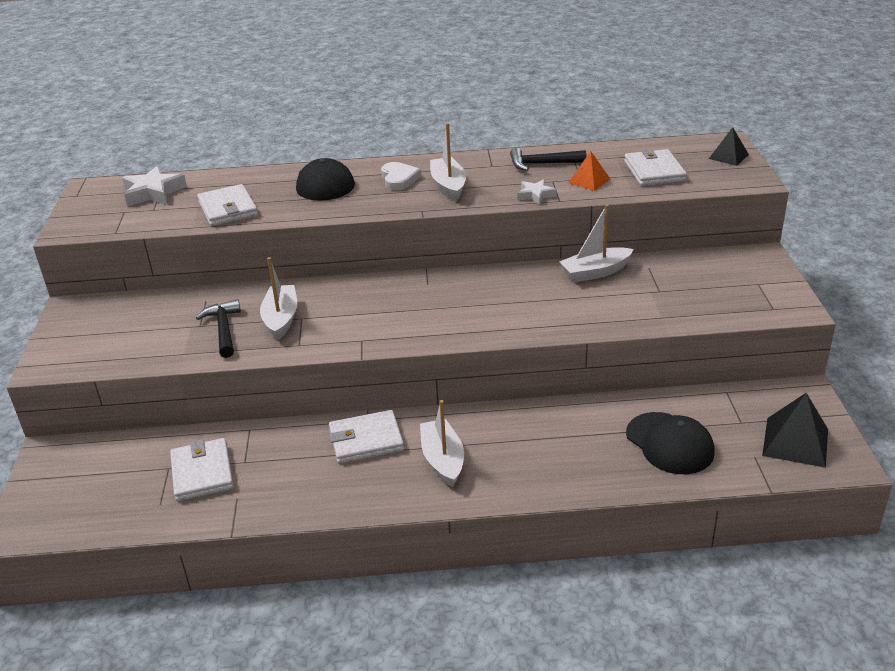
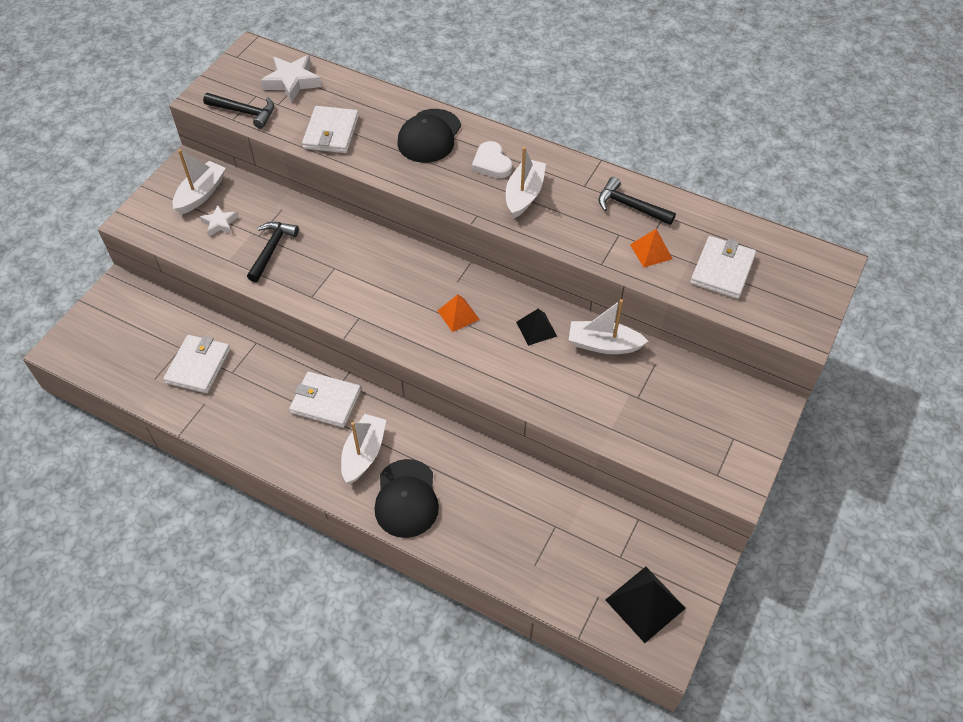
camera: 30 degrees right, 20 degrees up
(123, 224) = (244, 112): none -> black hammer
(281, 319) = (319, 261): white boat -> white boat (201, 194)
(399, 179) = (491, 163): white heart -> white heart turned 135 degrees clockwise
(452, 303) = (458, 315): none -> orange pyramid
(535, 195) = (587, 246): white star -> white star (219, 223)
(669, 443) = (543, 542): black cap -> black cap (406, 498)
(728, 156) = (814, 286): black pyramid -> black pyramid (536, 329)

